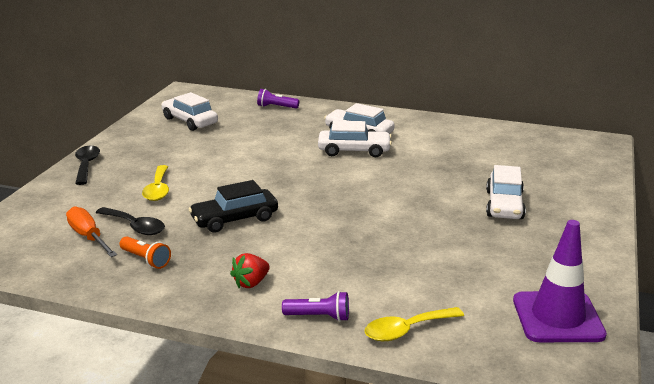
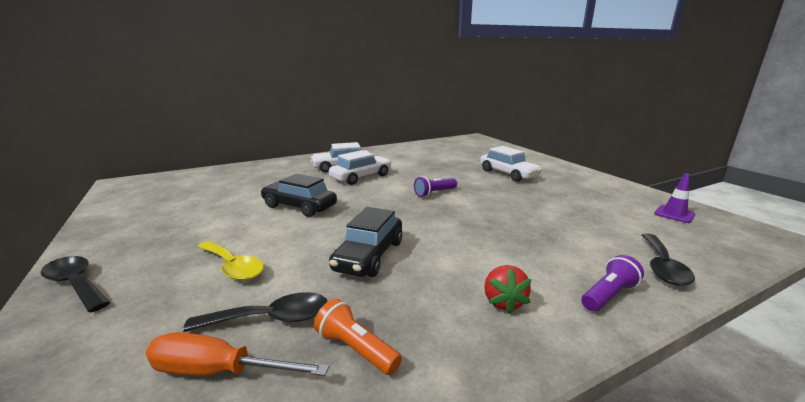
camera: 45 degrees left, 5 degrees down
(146, 260) = (356, 349): orange flashlight -> orange flashlight turned 135 degrees counterclockwise
(190, 121) = (169, 201): white car -> none
(258, 161) = (299, 206): none -> black car
(276, 107) = (244, 170): purple flashlight -> purple flashlight (434, 193)
(406, 330) = (662, 266): yellow spoon -> black spoon
(557, 317) = (674, 214): purple traffic cone -> purple traffic cone, size x0.50

